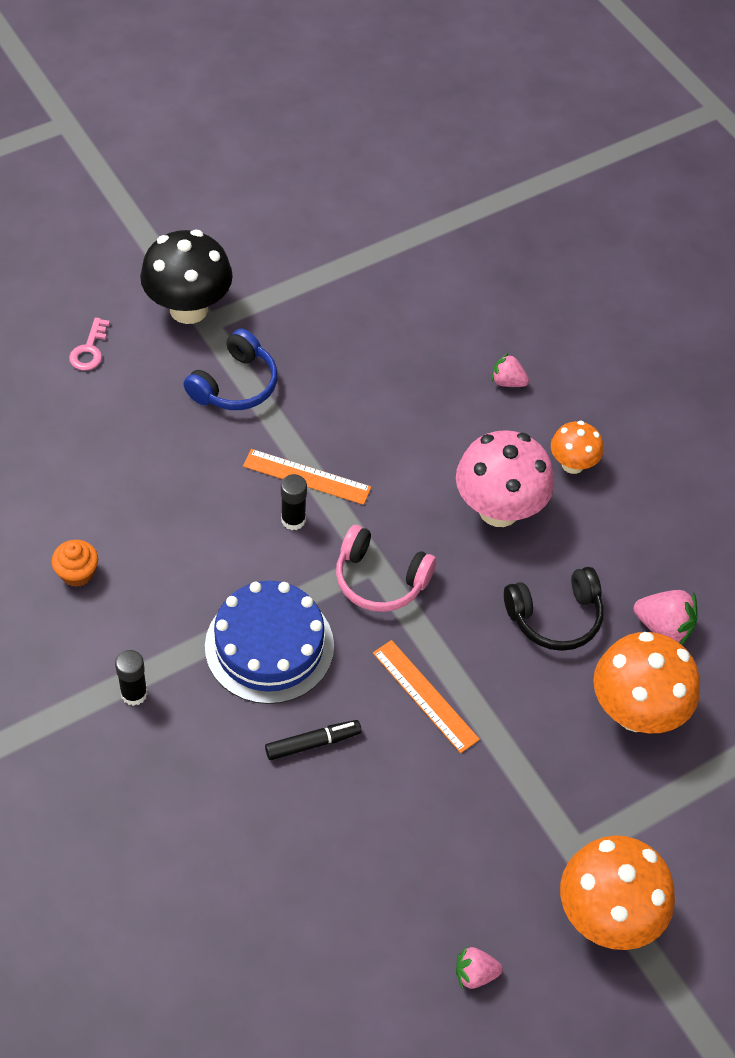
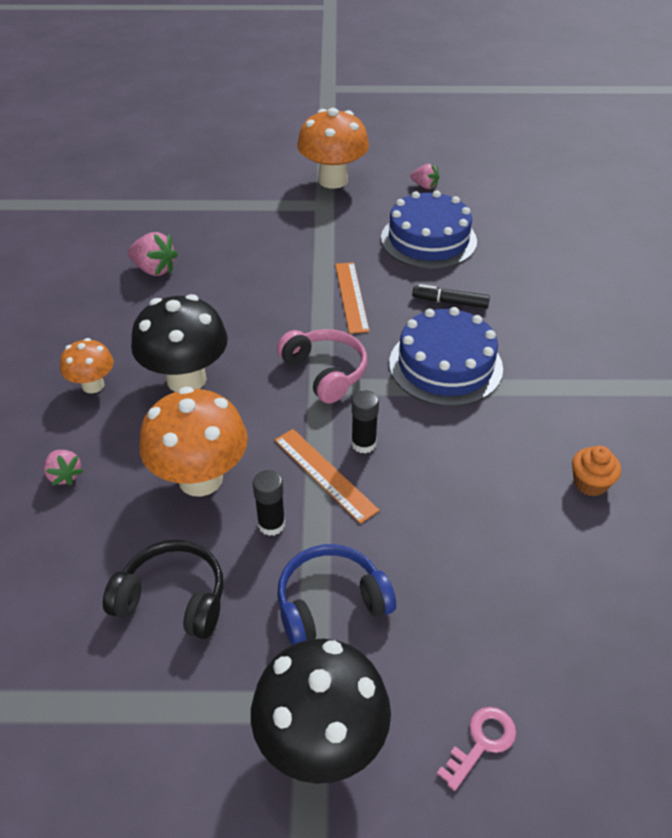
camera: 145 degrees left, 10 degrees down
(134, 693) = (572, 377): black glue stick -> black glue stick (271, 524)
(400, 848) = (428, 239): none -> blue cake
(499, 509) = (186, 379): pink mushroom -> black mushroom
(555, 617) = (219, 301): black headphones -> black headphones (173, 599)
(636, 712) = (223, 241): orange mushroom -> orange mushroom (200, 479)
(664, 627) = (154, 270): pink strawberry -> pink strawberry turned 150 degrees clockwise

